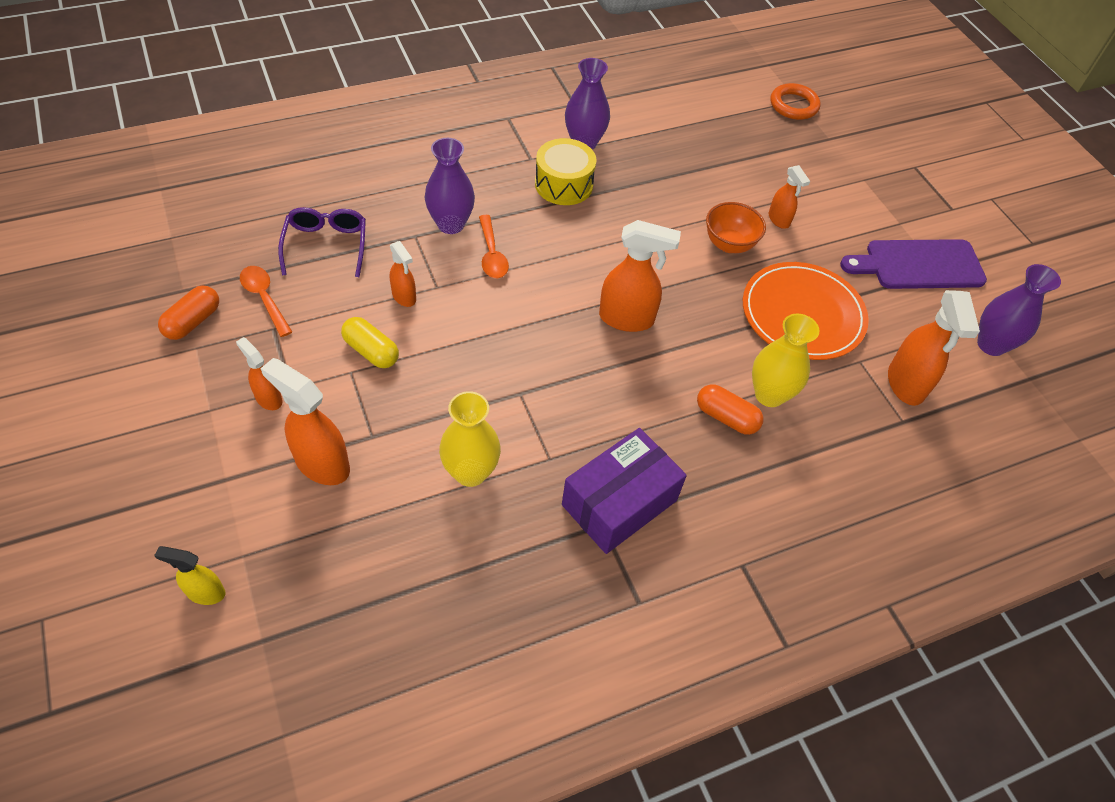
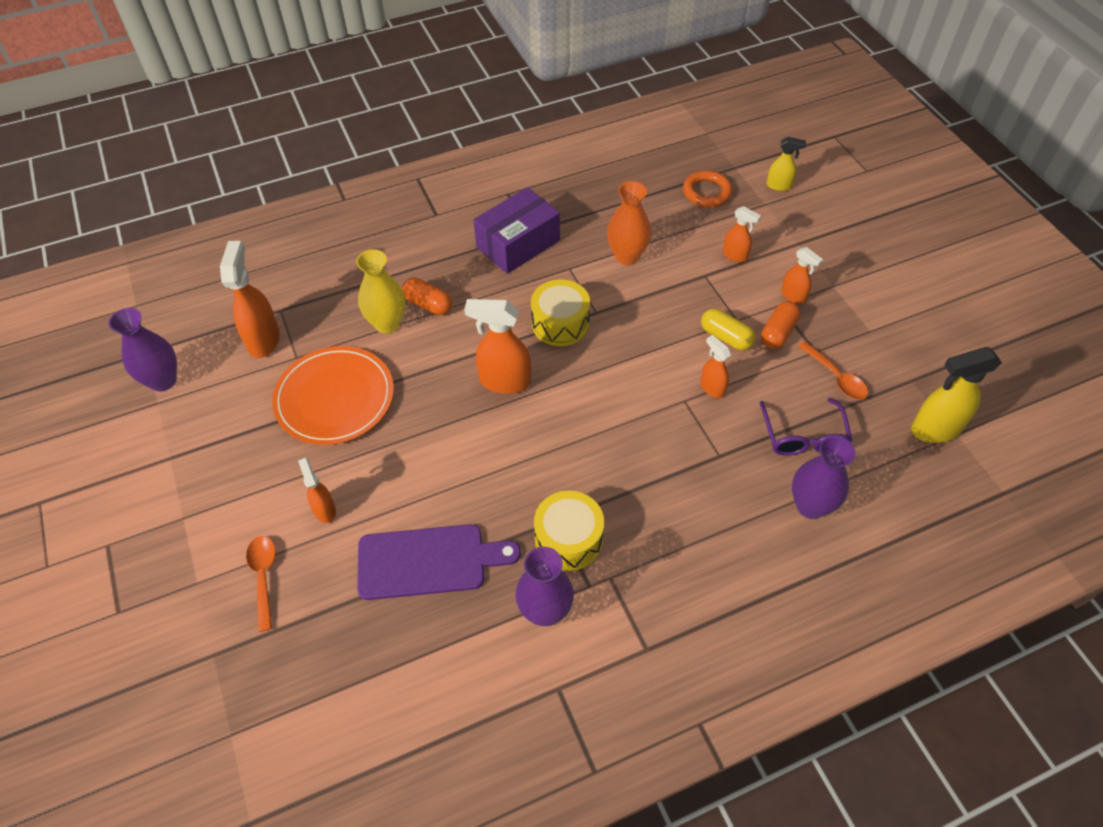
camera: 175 degrees left, 0 degrees up
(190, 242) = (935, 429): none -> yellow spray bottle
(193, 321) = (885, 352): orange capsule -> orange capsule (778, 332)
(321, 464) = (735, 255): orange spray bottle -> orange spray bottle, size x0.57
(451, 224) = (686, 472): purple vase -> purple vase (810, 506)
(470, 472) = (627, 256): yellow vase -> orange vase
(492, 254) = (638, 439): orange spoon -> orange spoon (263, 577)
(564, 381) = (560, 323): none -> yellow drum
(729, 244) = (389, 472): orange bowl -> none
(793, 105) = (241, 721): orange ring -> orange ring (706, 192)
(918, 265) = (189, 463): purple cutting board -> purple cutting board (428, 562)

